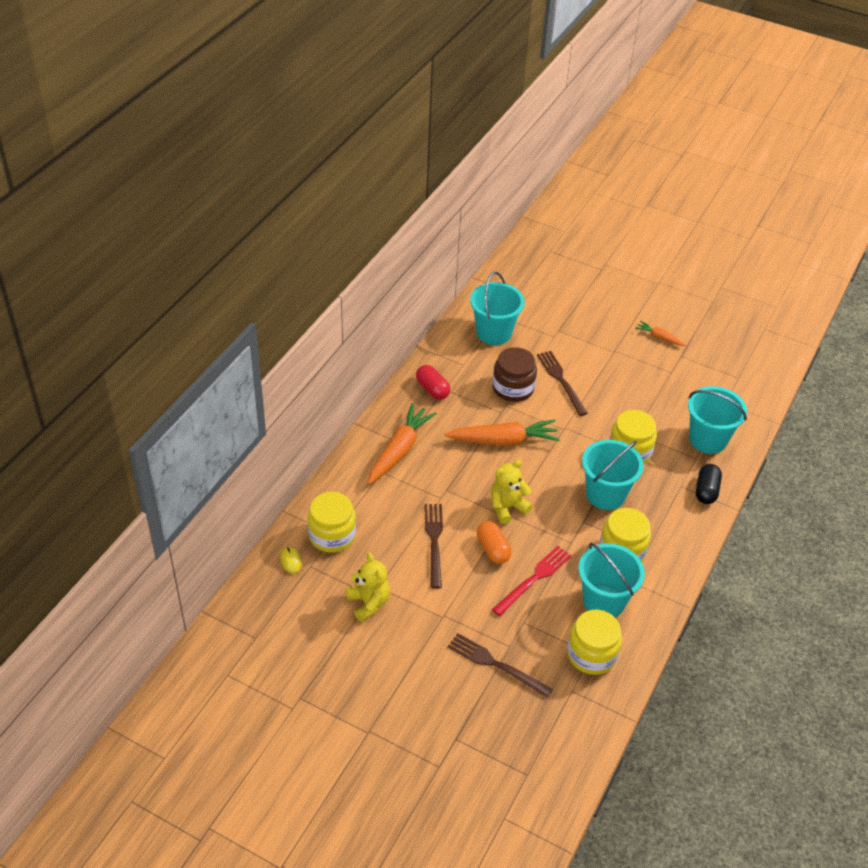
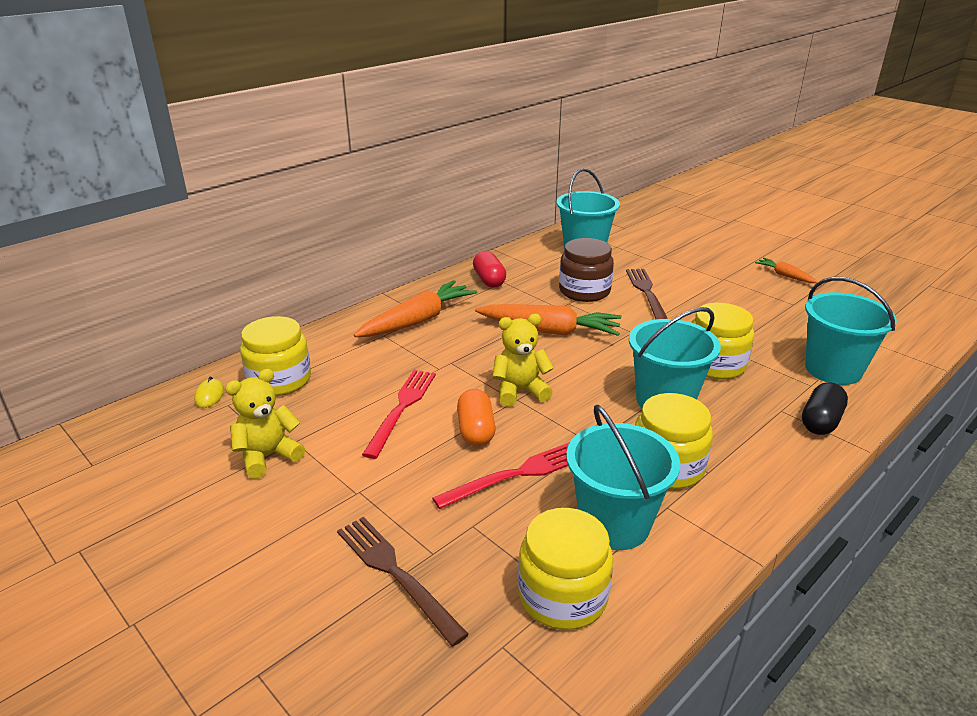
camera: 20 degrees right, 15 degrees down
(368, 603) = (268, 456): yellow teddy bear -> yellow teddy bear turned 120 degrees counterclockwise
(434, 541) = (402, 408): brown fork -> red fork

